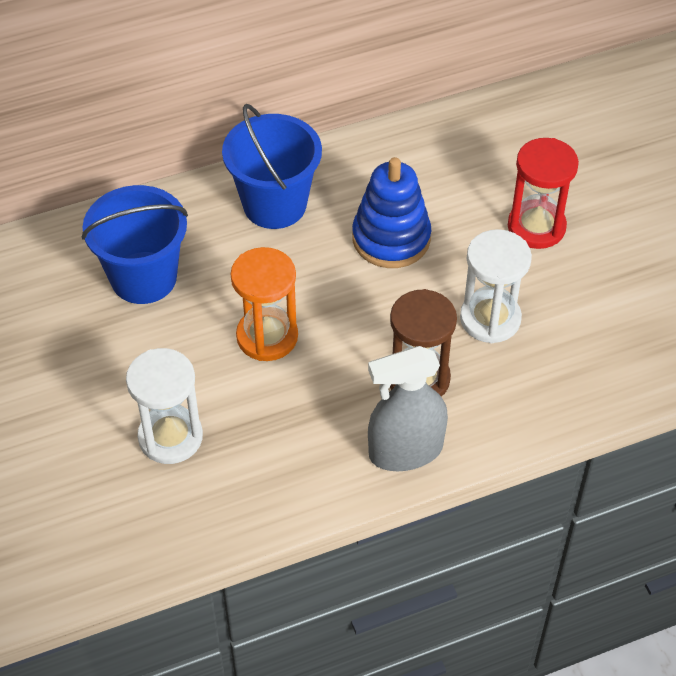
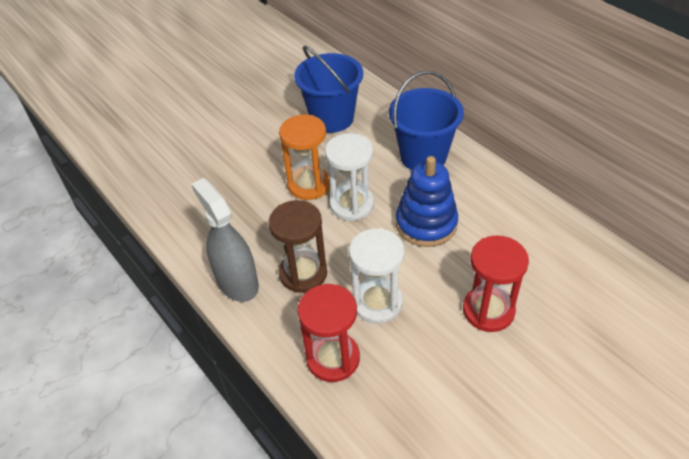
camera: 75 degrees right, 5 degrees down
(170, 437) = (216, 165): white hourglass -> white hourglass (352, 204)
(551, 379) = (333, 358): none -> red hourglass

